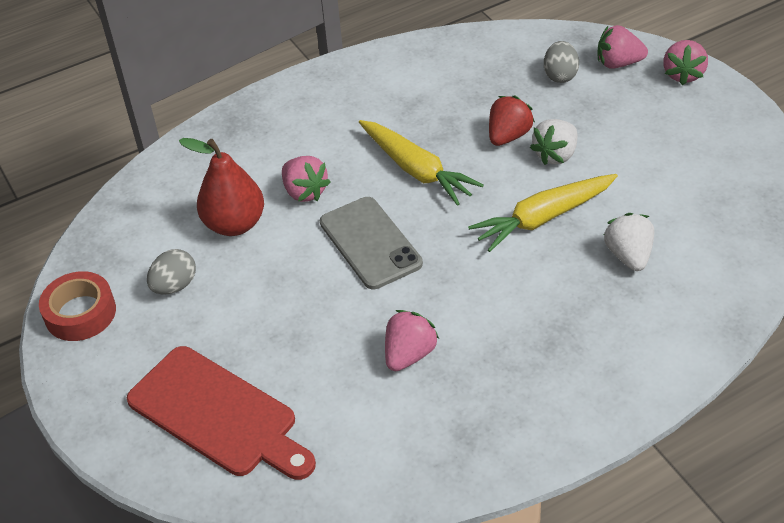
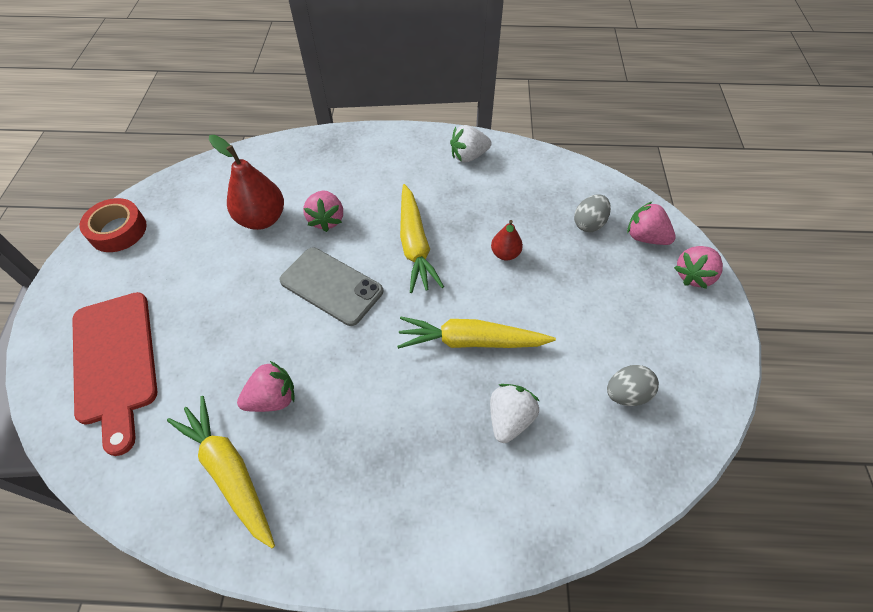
camera: 30 degrees right, 10 degrees up
(175, 286) = (186, 244): grey egg -> grey egg (626, 393)
(370, 243) = (331, 286): grey phone -> grey phone turned 60 degrees counterclockwise
(428, 425) = (229, 471): none -> yellow carrot
(508, 136) = (505, 254): red strawberry -> red pear
(555, 155) = (527, 290): white strawberry -> white strawberry (468, 156)

